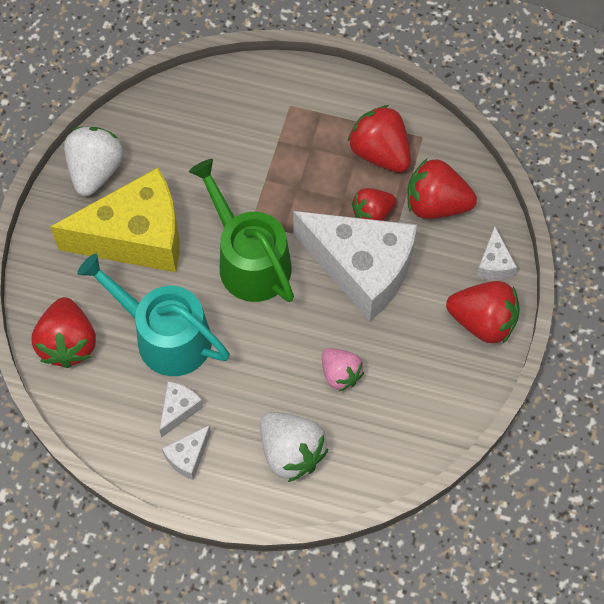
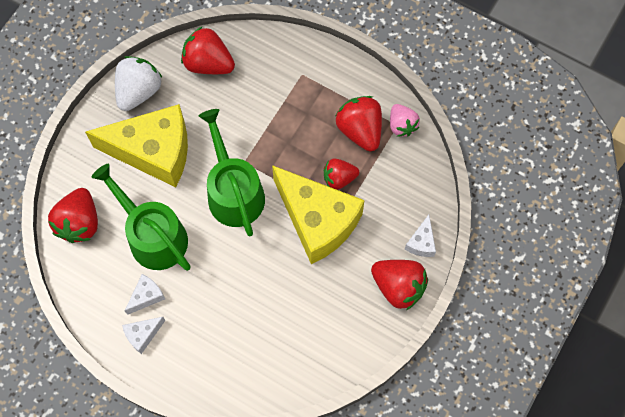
camera: 15 degrees right, 5 degrees up
(165, 336) = (153, 236): turquoise watering can -> green watering can
(291, 452) = (220, 352): white strawberry -> none
(340, 374) = (276, 300): pink strawberry -> pink strawberry (402, 125)
(362, 269) = (317, 221): white cheese -> yellow cheese
(436, 204) = (391, 183): red strawberry -> red strawberry (208, 63)

